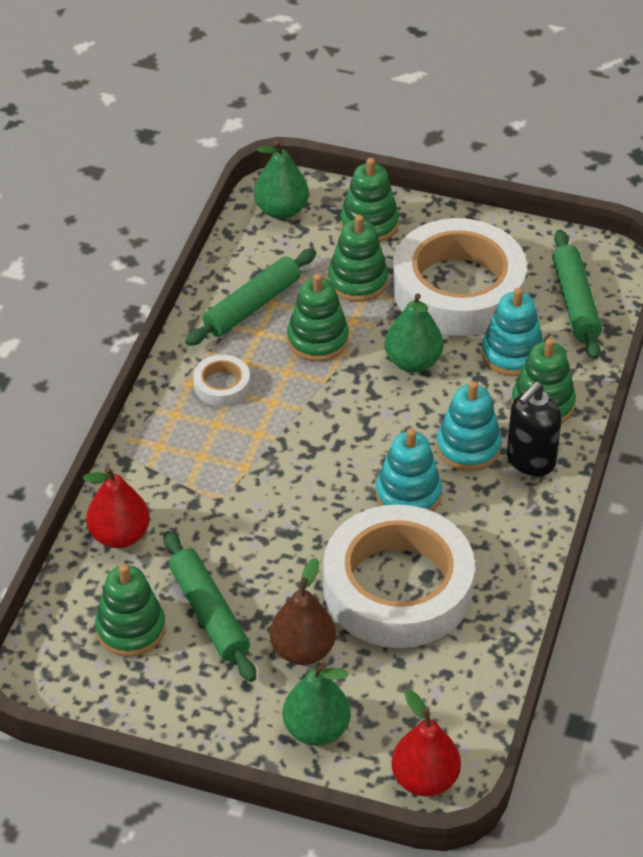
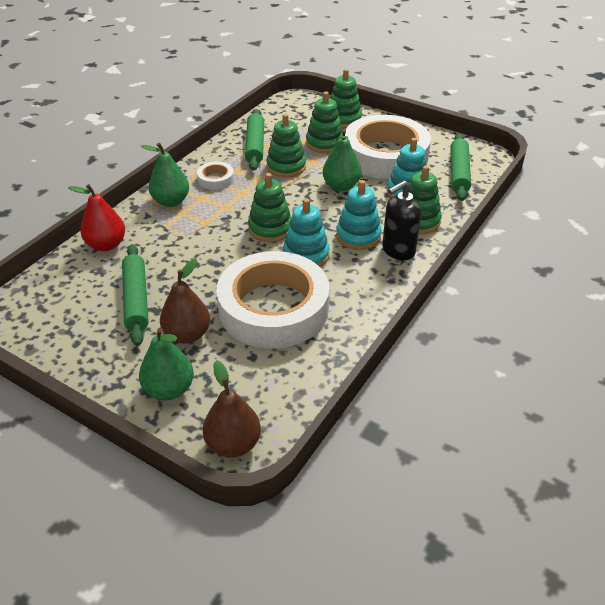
camera: 15 degrees right, 5 degrees down
(130, 629) = (79, 299): green stacking toy -> green stacking toy (270, 229)
(252, 306) = (255, 145): green rolling pin -> green rolling pin turned 60 degrees counterclockwise
(281, 210) = (295, 107): green pear -> green pear (171, 201)
(425, 779) = (233, 444): red pear -> brown pear

